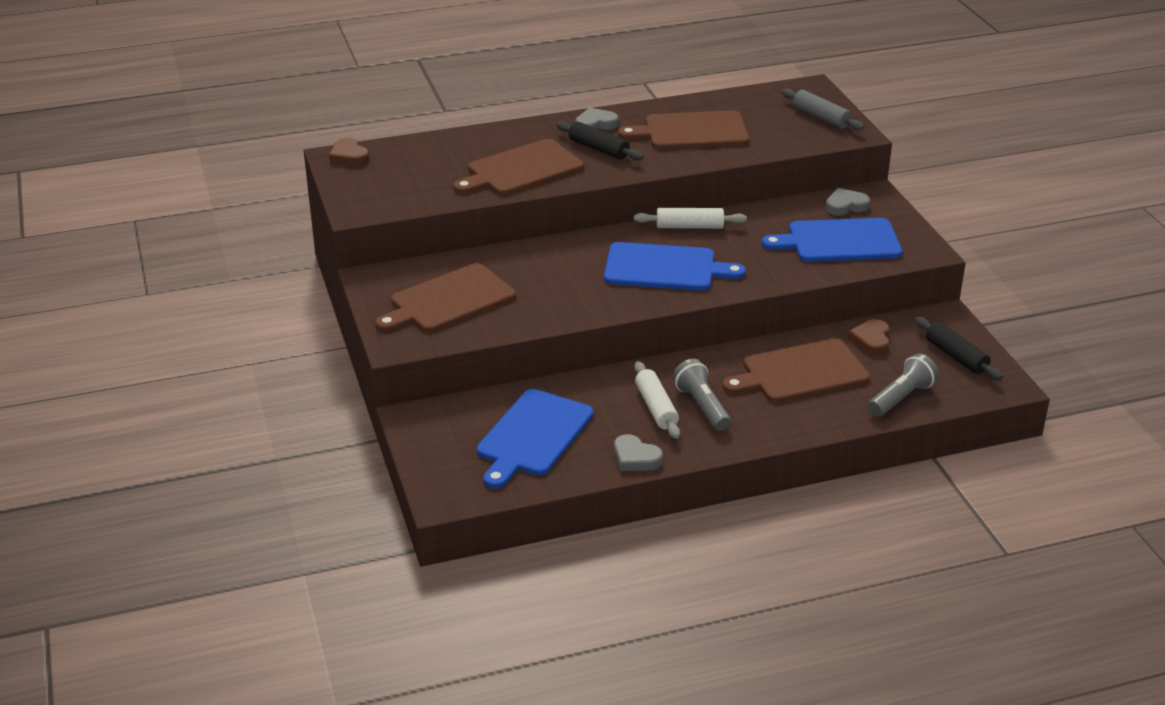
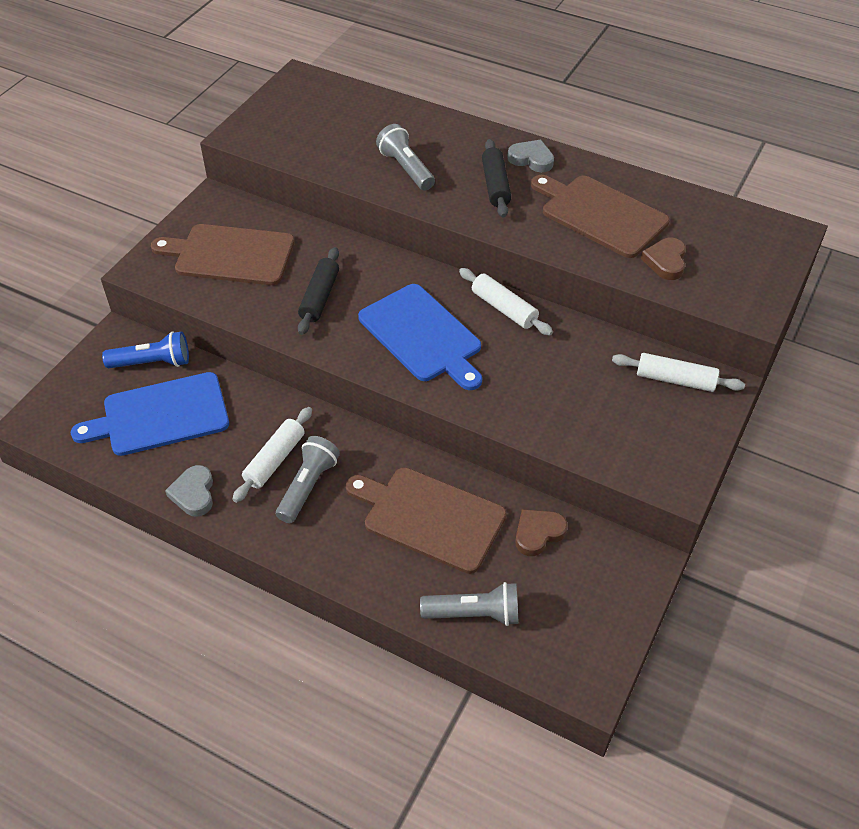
camera: 45 degrees right, 15 degrees up
(349, 156) = (309, 82): brown heart -> brown heart (665, 261)
(469, 414) = (152, 363): none -> blue flashlight
(521, 169) = (406, 169): brown cutting board -> grey flashlight
(821, 117) = (746, 271): grey rolling pin -> none
(839, 241) = (610, 413): blue cutting board -> none
(846, 206) = (675, 380): grey heart -> white rolling pin
(956, 356) = (589, 612): black rolling pin -> black rolling pin (320, 297)

